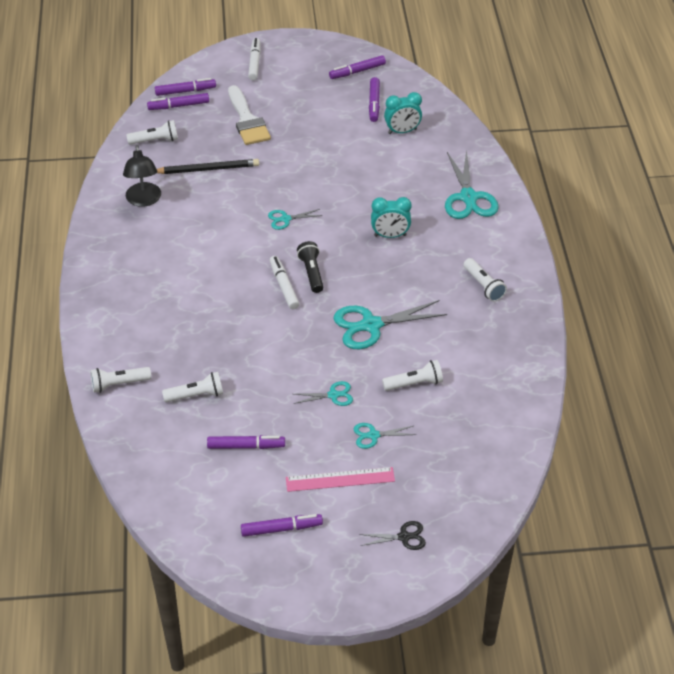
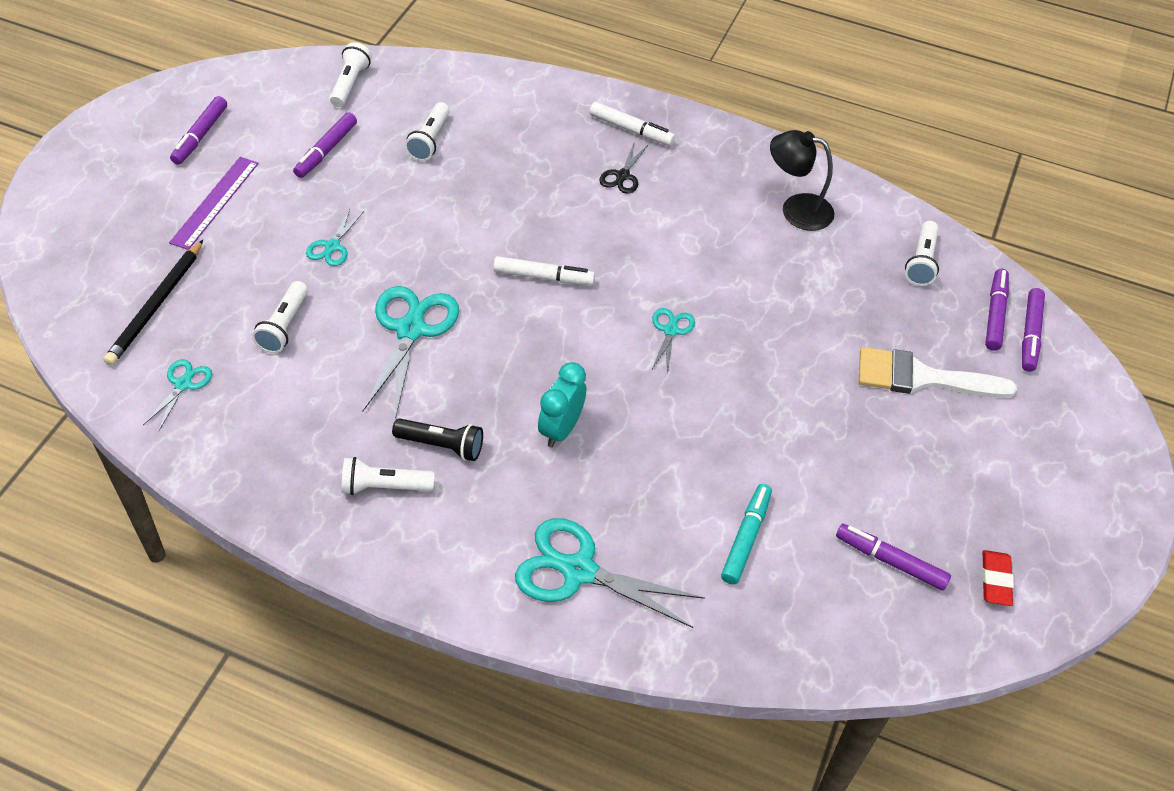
camera: 115 degrees right, 5 degrees up
(119, 384) = (495, 91): white flashlight -> white flashlight (350, 84)
(207, 169) = (827, 292): black pencil -> black pencil (156, 305)
(254, 63) = (1076, 447): white marker -> white marker (631, 130)
(311, 273) = (548, 313): black flashlight -> black flashlight (441, 446)
(340, 479) = (215, 202): pink ruler -> purple ruler
(357, 71) = (995, 580): purple marker -> red eraser
(373, 435) = (245, 254): turquoise scissors -> turquoise scissors (183, 384)
(401, 150) = (746, 538): none -> turquoise marker
(402, 131) = (794, 564): turquoise clock -> none
(404, 537) = (97, 218): black scissors -> black scissors (622, 176)

